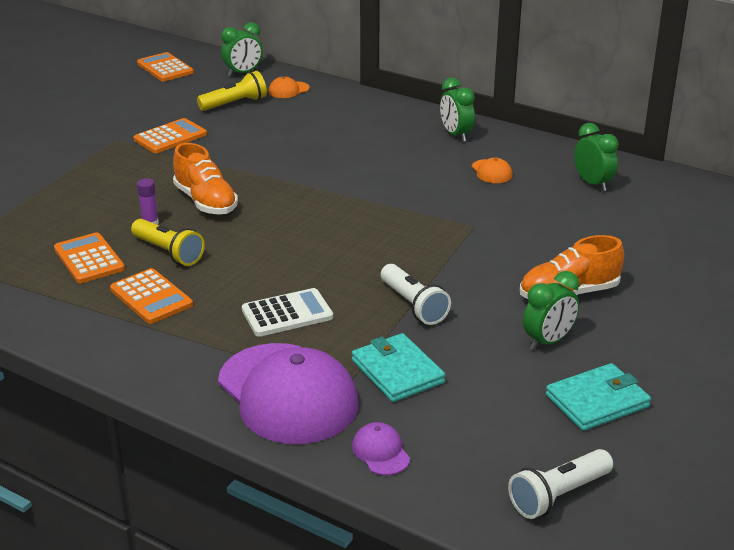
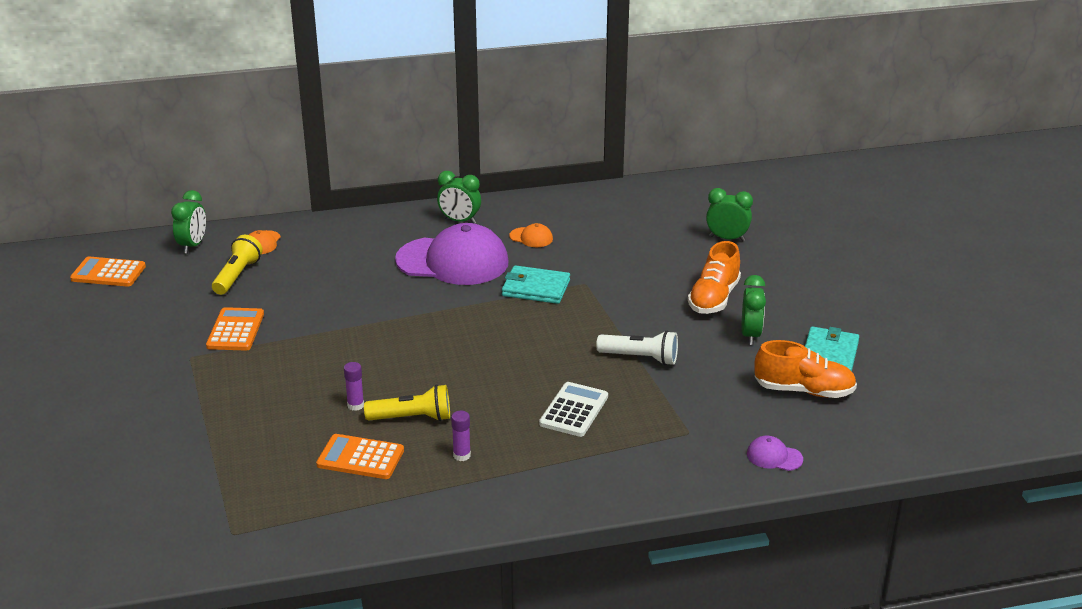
camera: 45 degrees left, 0 degrees up
(151, 297) = (462, 455): orange calculator -> purple glue stick
(205, 202) = (367, 366): orange shoe -> orange shoe (804, 390)
(287, 394) = (665, 459): purple cap -> purple cap (453, 261)
(397, 371) = (702, 405): turquoise wallet -> turquoise wallet (535, 288)
(558, 495) = (893, 419): white flashlight -> none
(592, 184) = (608, 214): green clock -> green clock (727, 238)

